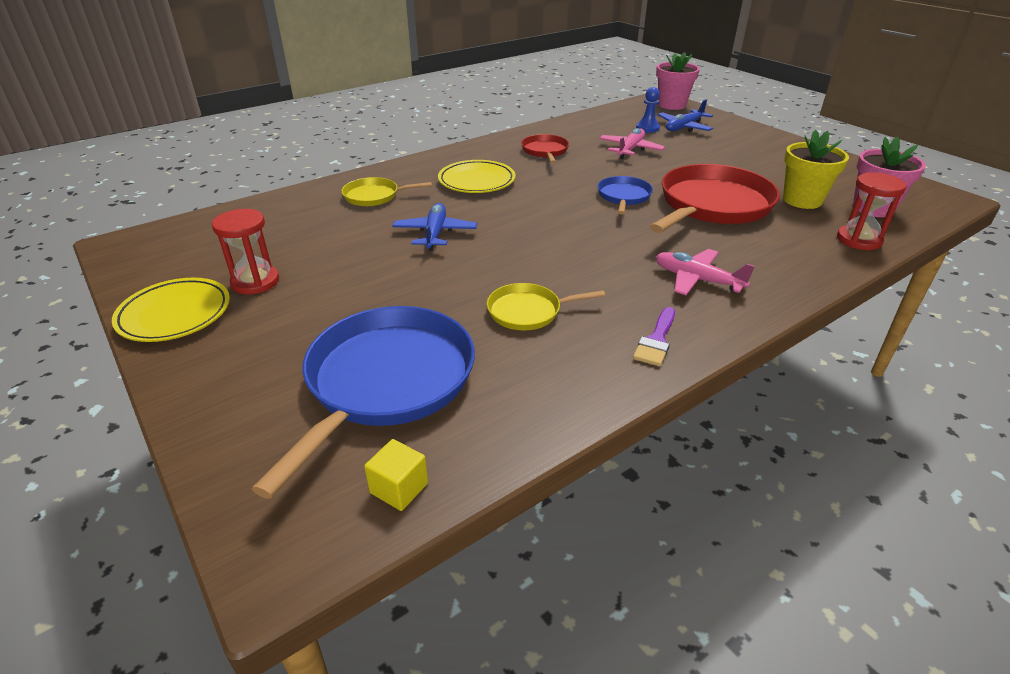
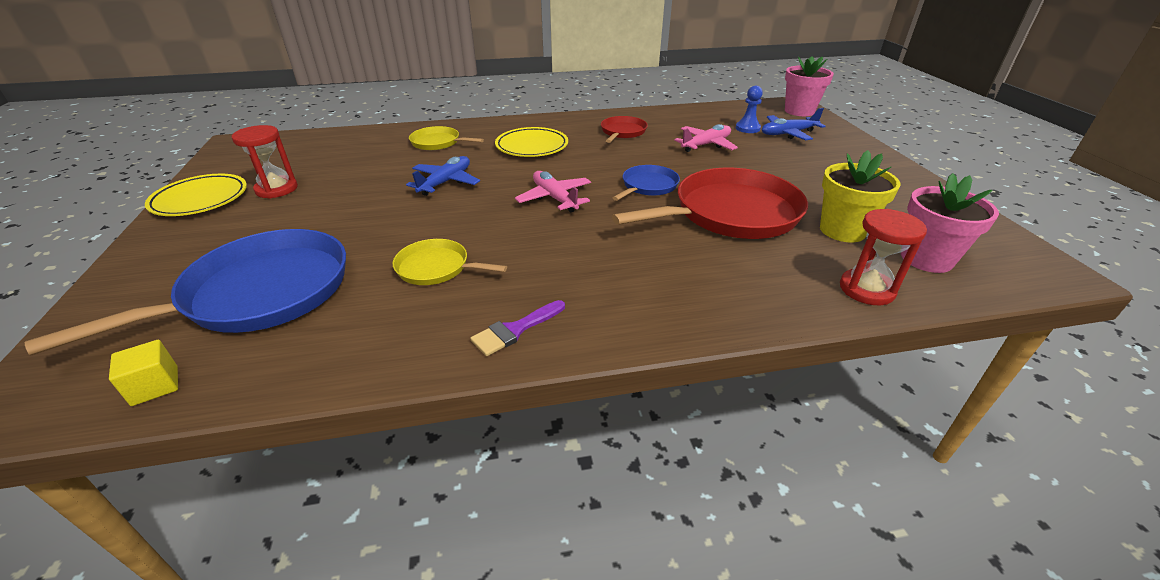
camera: 25 degrees right, 0 degrees up
(697, 280) = (627, 282): pink plane -> pink plane (554, 198)

